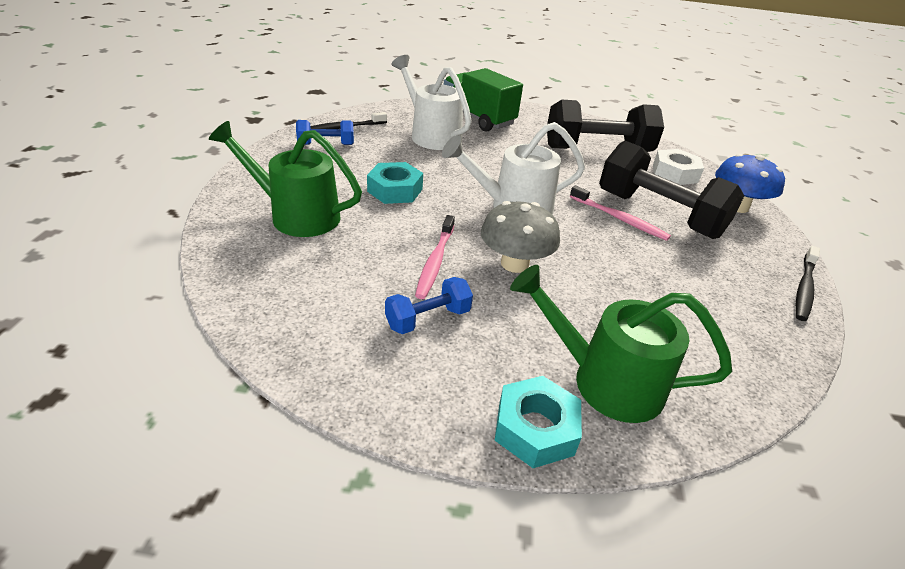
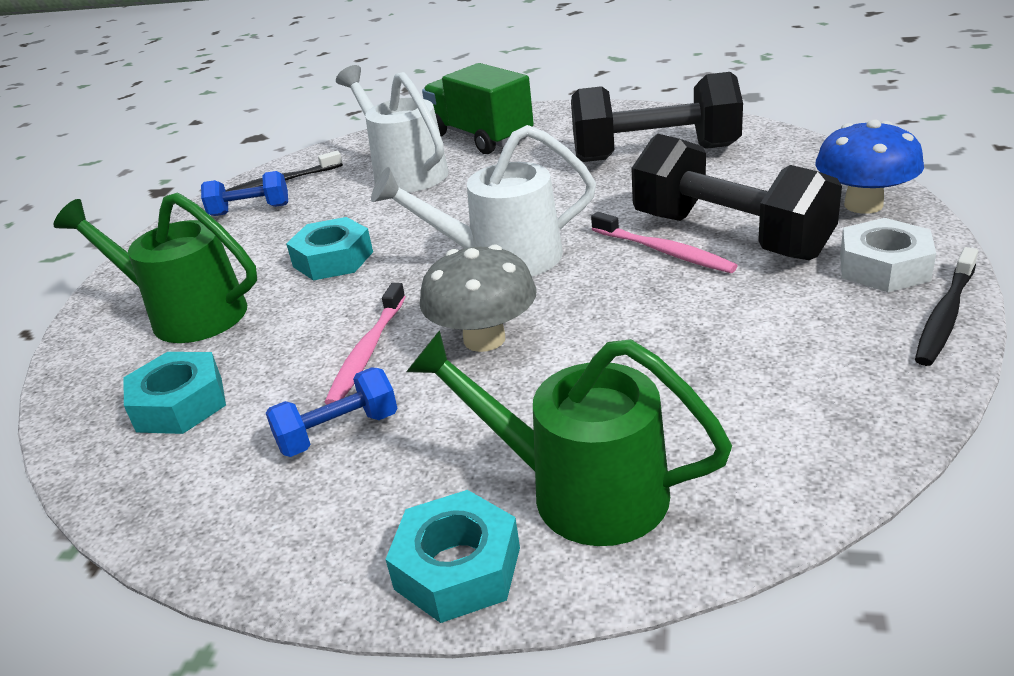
camera: 10 degrees right, 5 degrees down
(306, 283) = (180, 404): none -> turquoise nut
(674, 173) = (772, 170): white nut -> white nut (883, 267)

